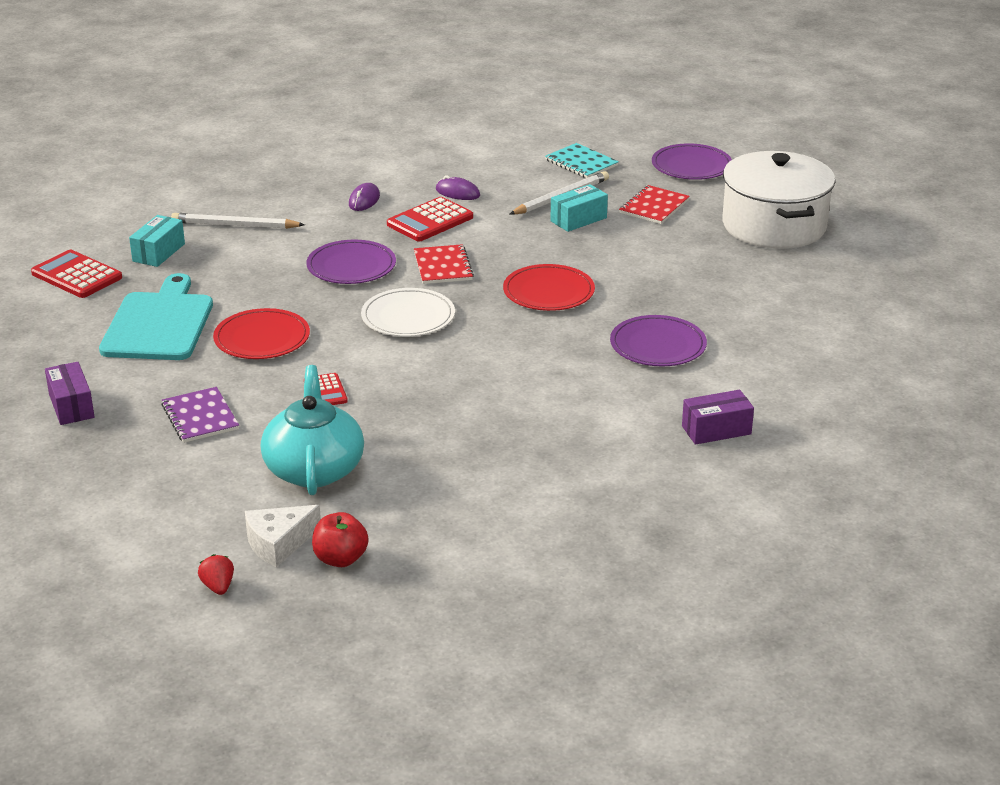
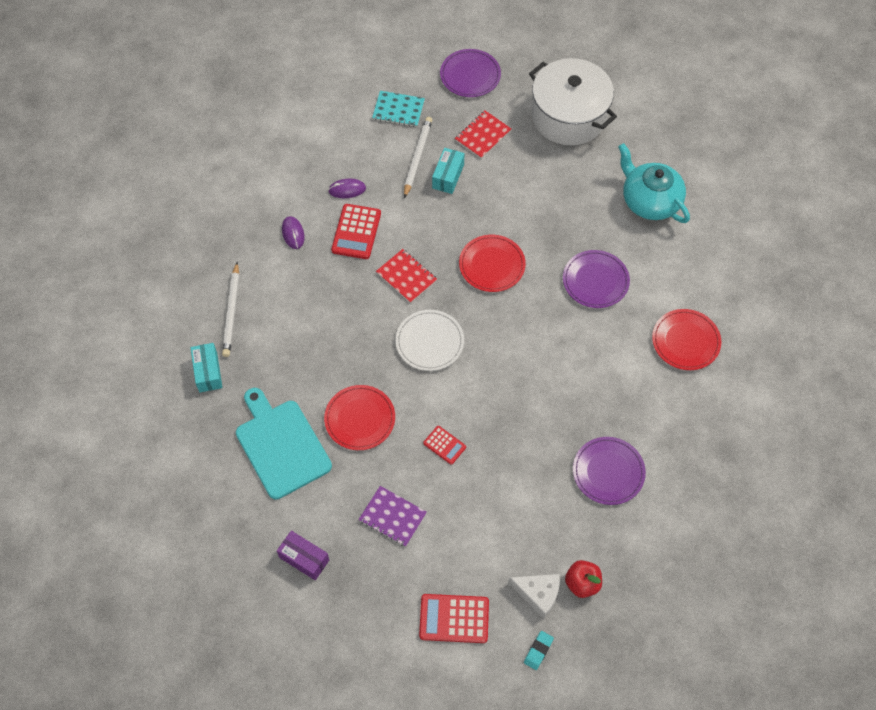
camera: 35 degrees left, 30 degrees up
(77, 275) = (176, 430): red calculator -> red calculator (454, 618)
(218, 587) = (538, 651): red strawberry -> turquoise eraser
(235, 225) = (232, 312): white pencil -> white pencil turned 60 degrees counterclockwise
(278, 543) = (538, 594): white cheese -> white cheese turned 90 degrees counterclockwise
(314, 469) = (501, 518): turquoise teapot -> turquoise teapot (649, 201)
(351, 266) = (349, 311): purple plate -> purple plate (608, 472)
(654, 206) = (483, 135): red notebook -> red notebook turned 45 degrees clockwise
(716, 430) = (685, 341): purple box -> red plate

